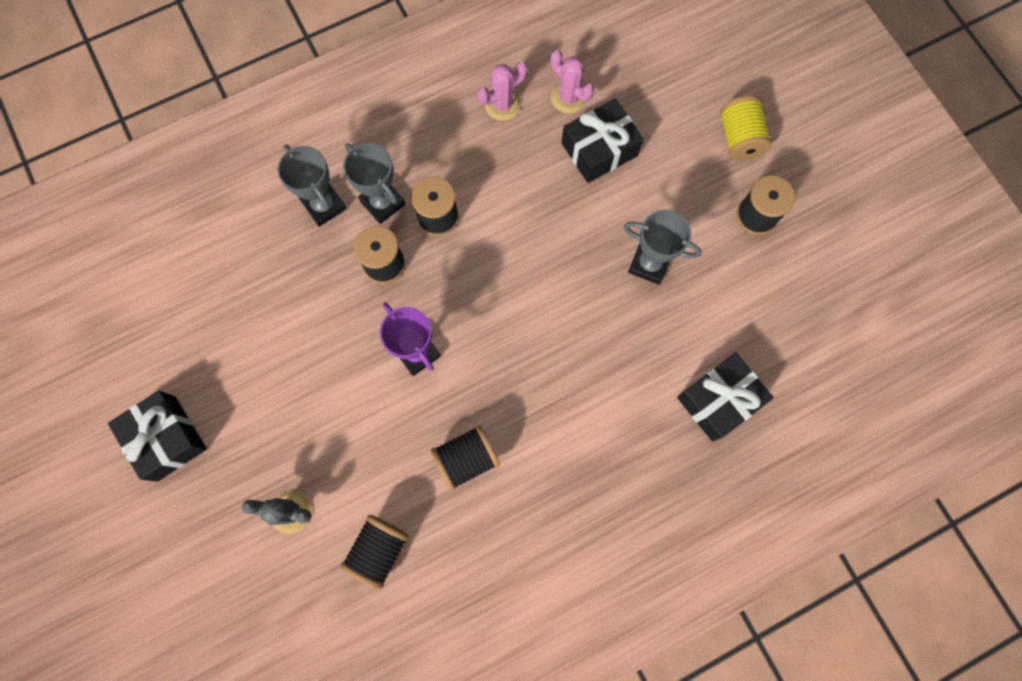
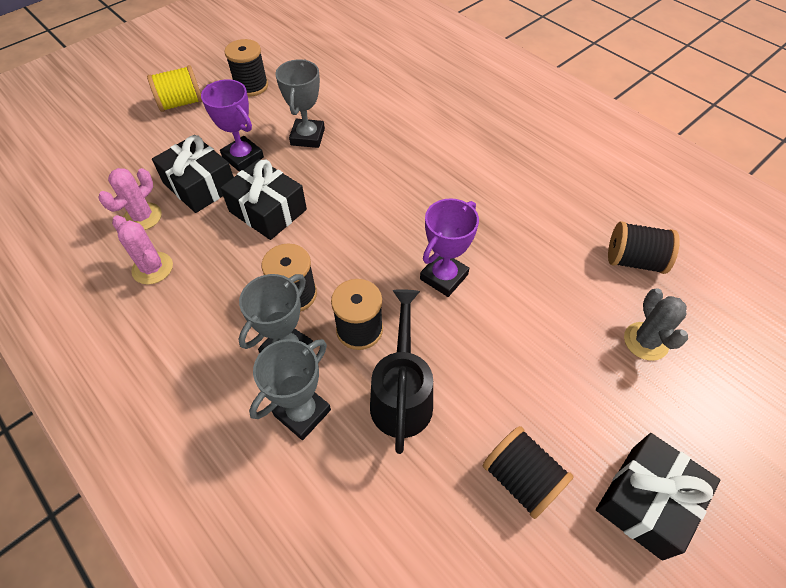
camera: 105 degrees left, 20 degrees down
(313, 283) = (402, 394): none -> black watering can
(466, 459) = (524, 218): black spool -> black spool (521, 478)
(631, 193) = (243, 157): none -> purple trophy
(718, 400) = (407, 86): black gift -> black gift (268, 210)

